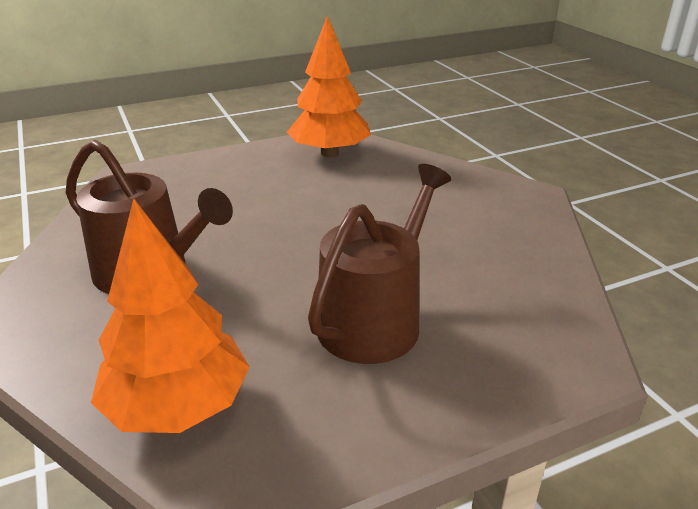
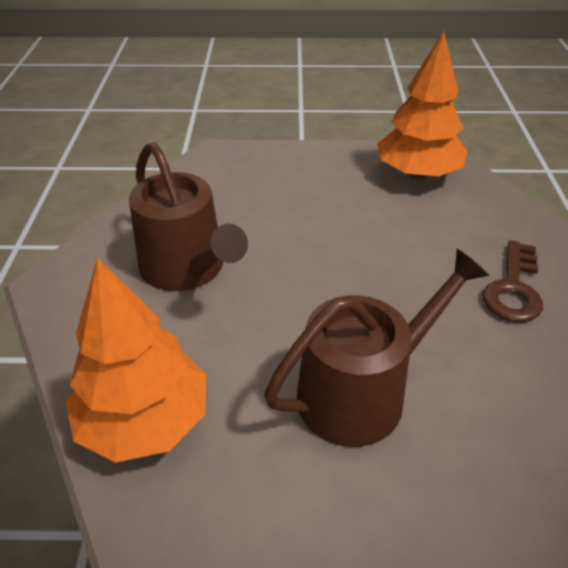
camera: 25 degrees right, 10 degrees up
(454, 214) = (513, 289): none -> brown key

